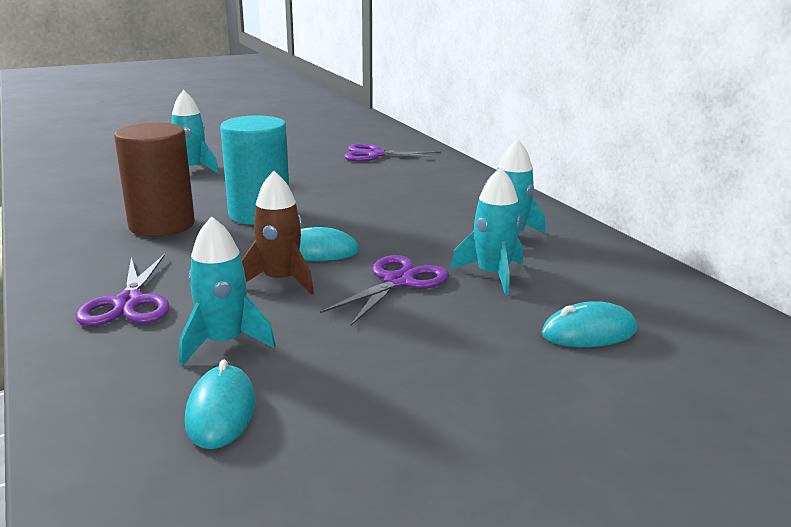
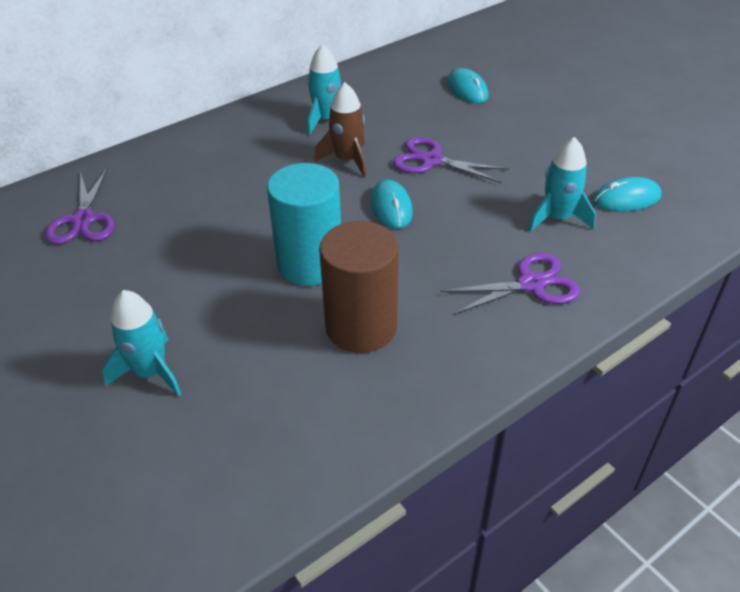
camera: 100 degrees left, 20 degrees up
(280, 281) = (454, 215): brown rocket -> brown rocket (347, 160)
(493, 275) = (403, 123): turquoise rocket -> none

